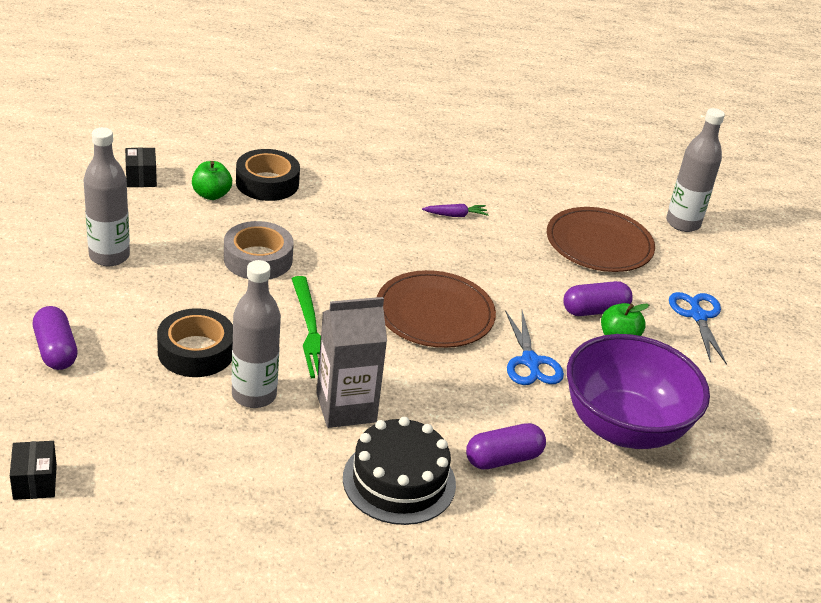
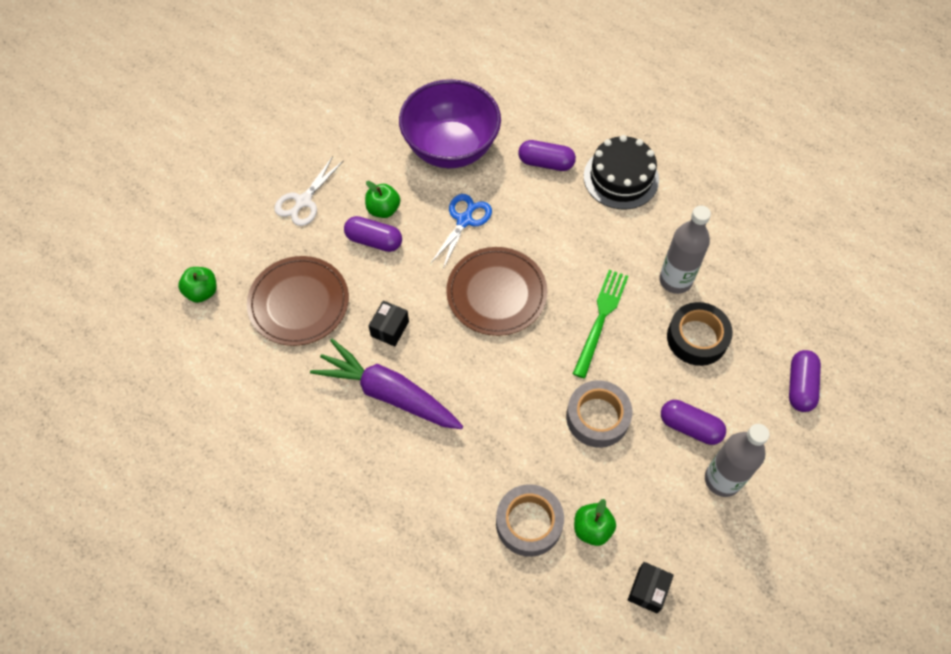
camera: 140 degrees left, 25 degrees up
(35, 482) = (845, 277): black box -> black box (390, 329)
(162, 281) = (690, 427): none -> purple capsule
(267, 183) = (529, 523): black tape -> grey tape
(346, 408) = (619, 242): grey carton -> none
(455, 215) = (388, 393): purple carrot -> purple carrot, size x2.49
(683, 223) = (202, 292): grey bottle -> green apple
(698, 316) = (303, 201): blue scissors -> white scissors

